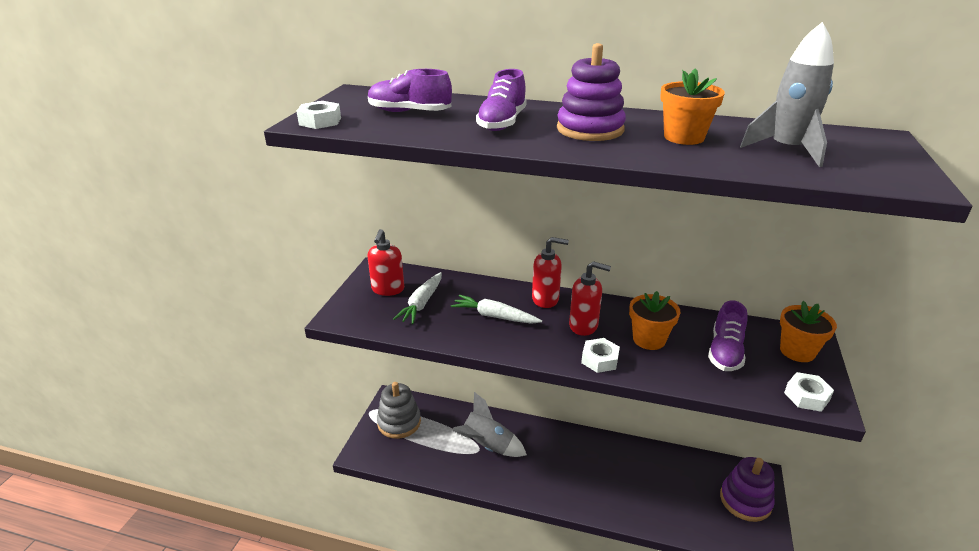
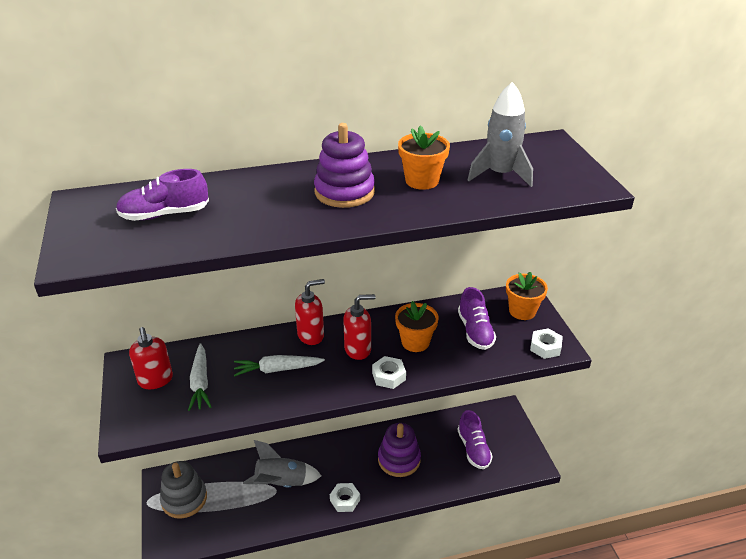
camera: 30 degrees left, 5 degrees up
(320, 121) = (84, 253): white nut -> white nut (345, 500)
(502, 123) = (264, 204): purple shoe -> purple shoe (473, 449)
(745, 500) = (504, 435): purple stacking toy -> purple stacking toy (399, 459)

